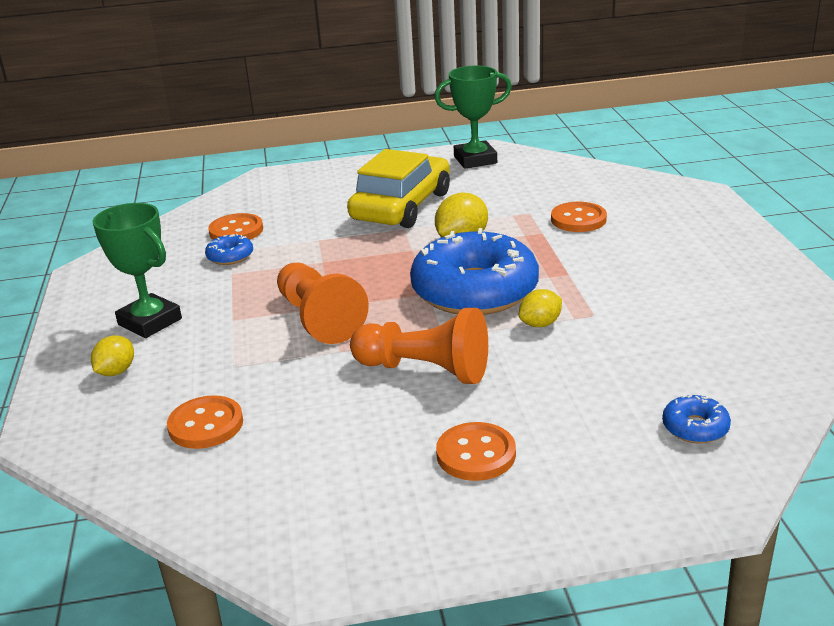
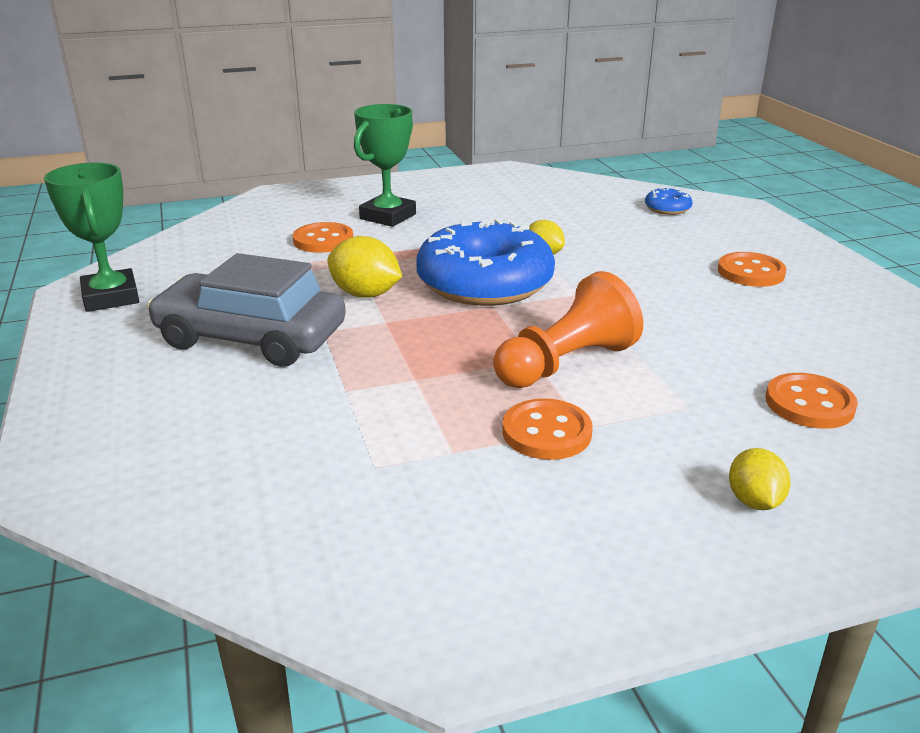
camera: 100 degrees left, 0 degrees up
(116, 371) = (754, 501): yellow lemon -> yellow lemon turned 75 degrees clockwise
(150, 322) = (615, 502): green trophy -> green trophy (388, 216)
(230, 256) = (396, 463): blue donut -> none
(236, 231) = (298, 474): orange button -> orange button (546, 432)
(401, 206) = (251, 337): yellow car -> grey car
(425, 370) = (643, 298): orange pawn -> none

